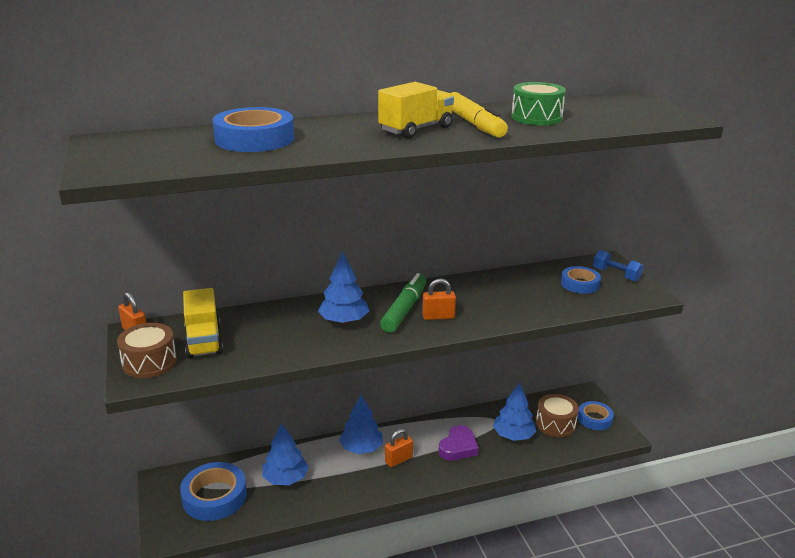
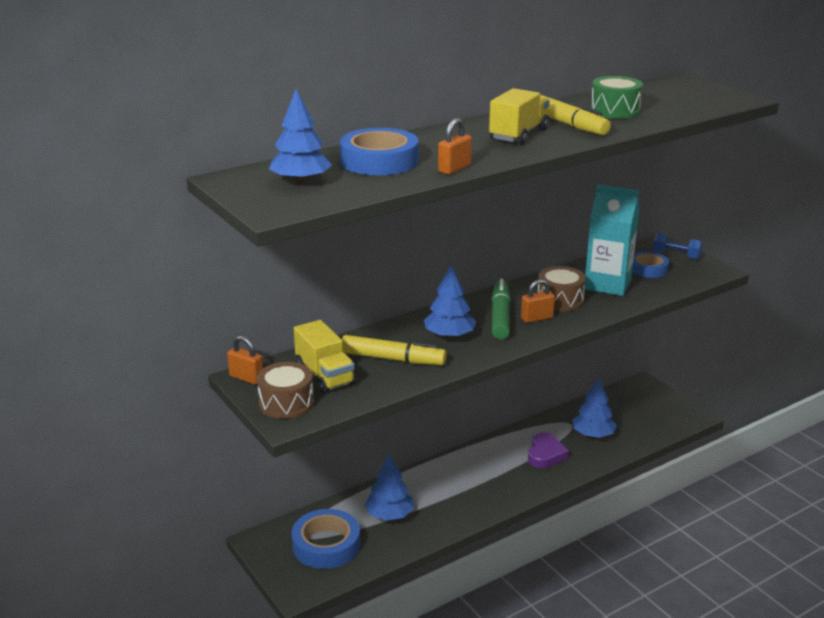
camera: 15 degrees left, 0 degrees up
(275, 335) = (392, 359): none -> yellow marker
(361, 448) = (450, 473): blue tree -> blue tree (301, 181)
(398, 460) = (493, 476): orange padlock -> orange padlock (454, 169)
(529, 293) = (607, 284): none -> turquoise carton
(555, 424) = (627, 417): brown drum -> brown drum (560, 300)
(594, 419) = (662, 406): blue tape -> none

